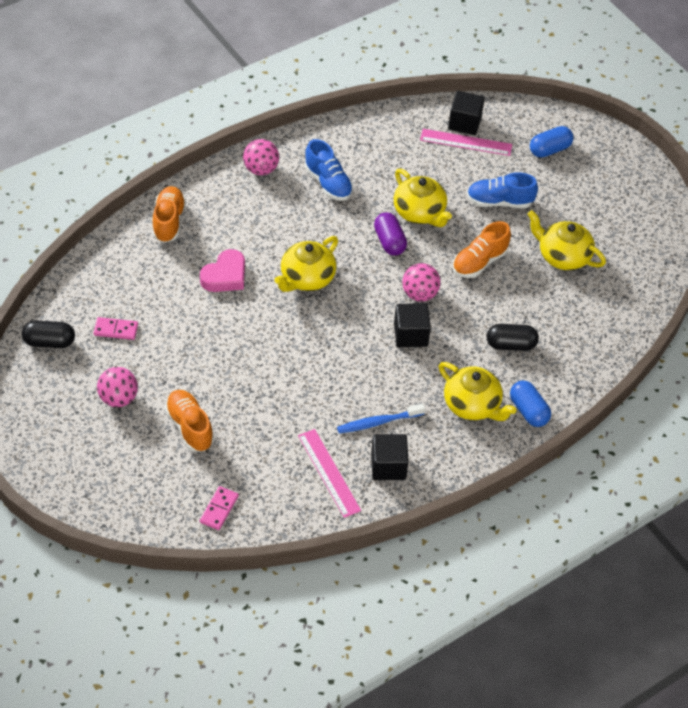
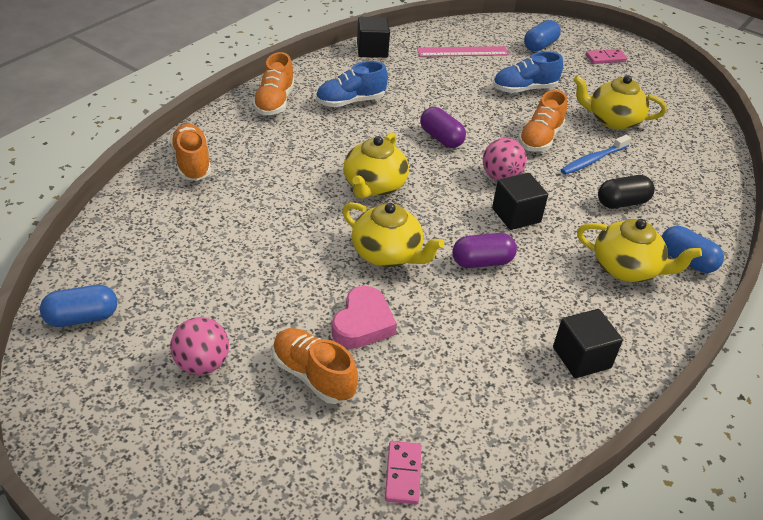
camera: 20 degrees left, 10 degrees down
(49, 342) = (82, 318): black capsule -> blue capsule
(116, 330) = (168, 284): pink domino -> pink domino (605, 58)
(225, 276) = (281, 201): pink heart -> pink heart (363, 323)
(261, 169) = (274, 102): pink ball -> orange shoe
(328, 183) = (350, 102): blue shoe -> blue shoe turned 120 degrees clockwise
(329, 473) = (517, 385): pink ruler -> none
(358, 370) = (482, 262): none -> purple capsule
(378, 422) = (539, 311): blue toothbrush -> blue toothbrush (593, 160)
(420, 212) = (455, 110): yellow teapot -> yellow teapot (387, 254)
(464, 123) = (452, 39): black cube -> black cube (372, 50)

